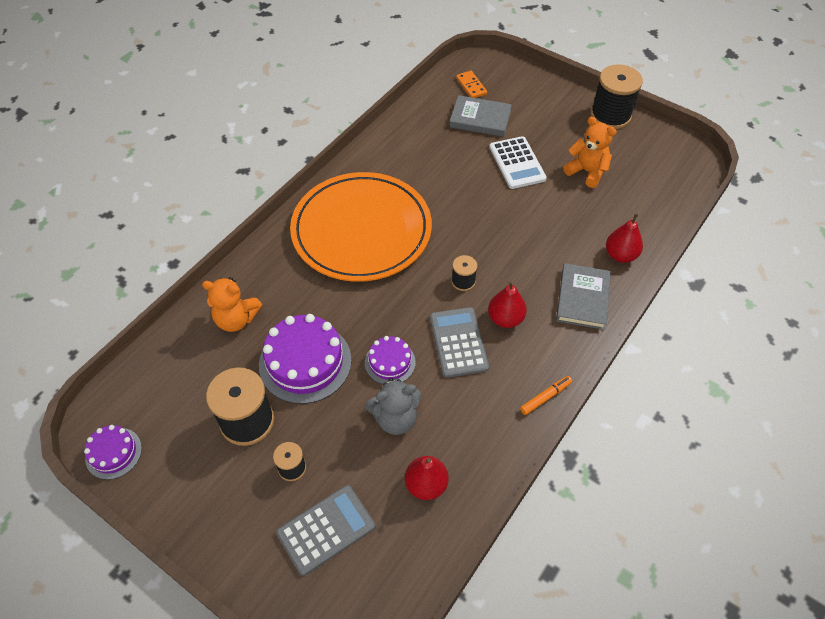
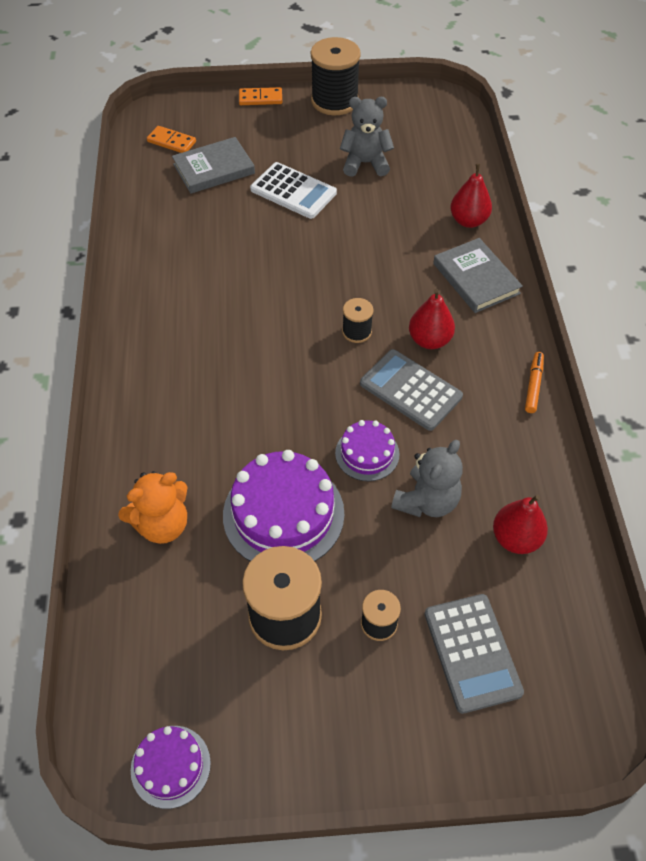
camera: 40 degrees left, 0 degrees up
(326, 529) = (472, 652): grey calculator -> grey calculator turned 150 degrees clockwise
(361, 230) = (205, 347): orange plate -> none
(559, 87) = (260, 98): none -> orange domino
(587, 171) = (365, 163): orange teddy bear -> grey teddy bear

